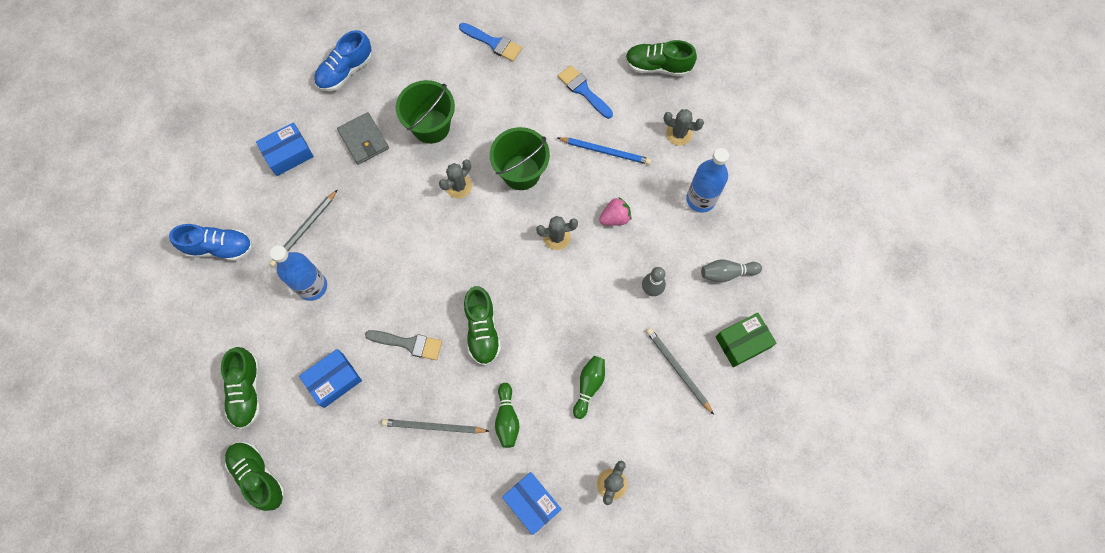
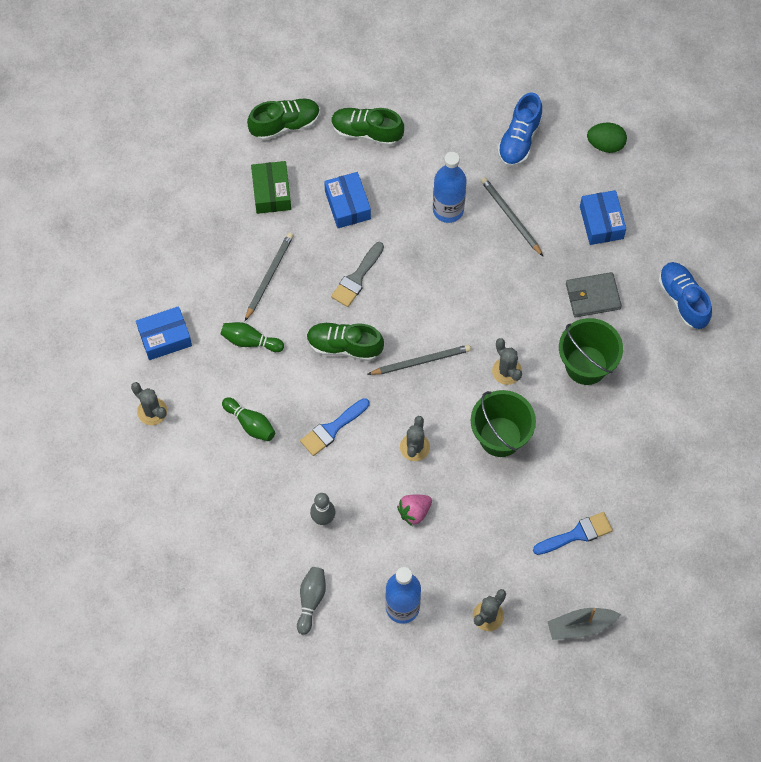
camera: 110 degrees right, 5 degrees down
(206, 173) = (605, 144): none -> green egg
(493, 43) = (669, 460): blue brush -> blue brush (332, 429)
(605, 151) = (494, 530): blue pencil -> none
(615, 218) = (414, 512): pink strawberry -> pink strawberry turned 60 degrees clockwise
(657, 66) = (580, 626): green shoe -> grey boat
(678, 370) = (232, 512): grey pencil -> grey pencil (421, 361)
(742, 342) = (234, 585): green box -> green box (271, 192)

